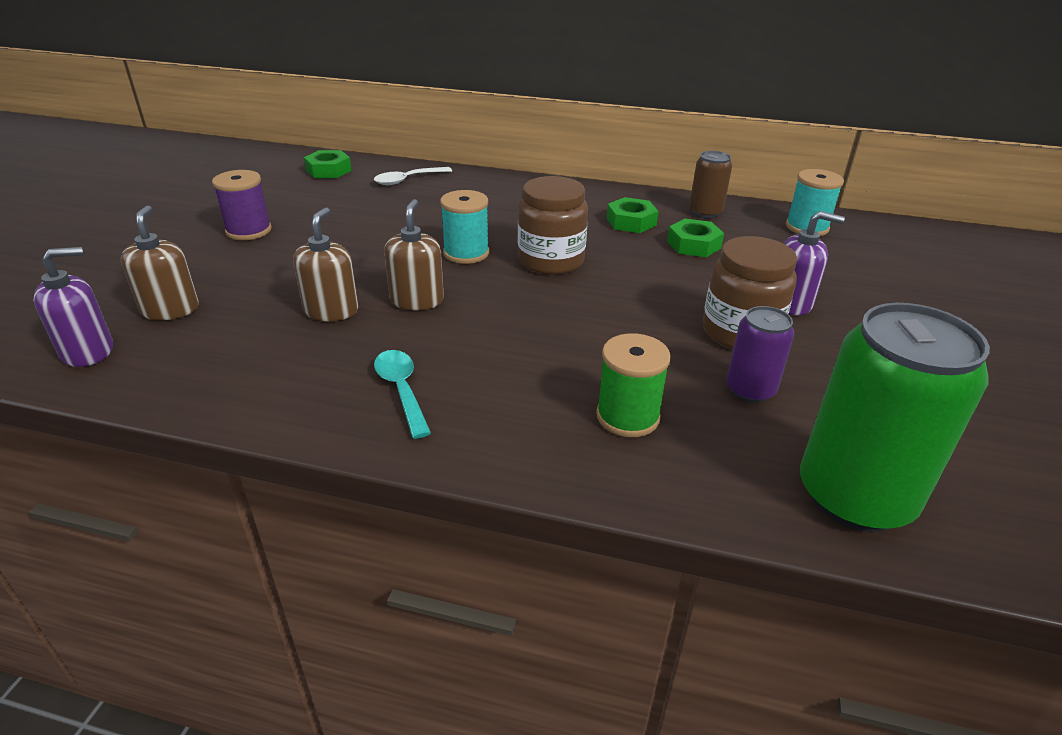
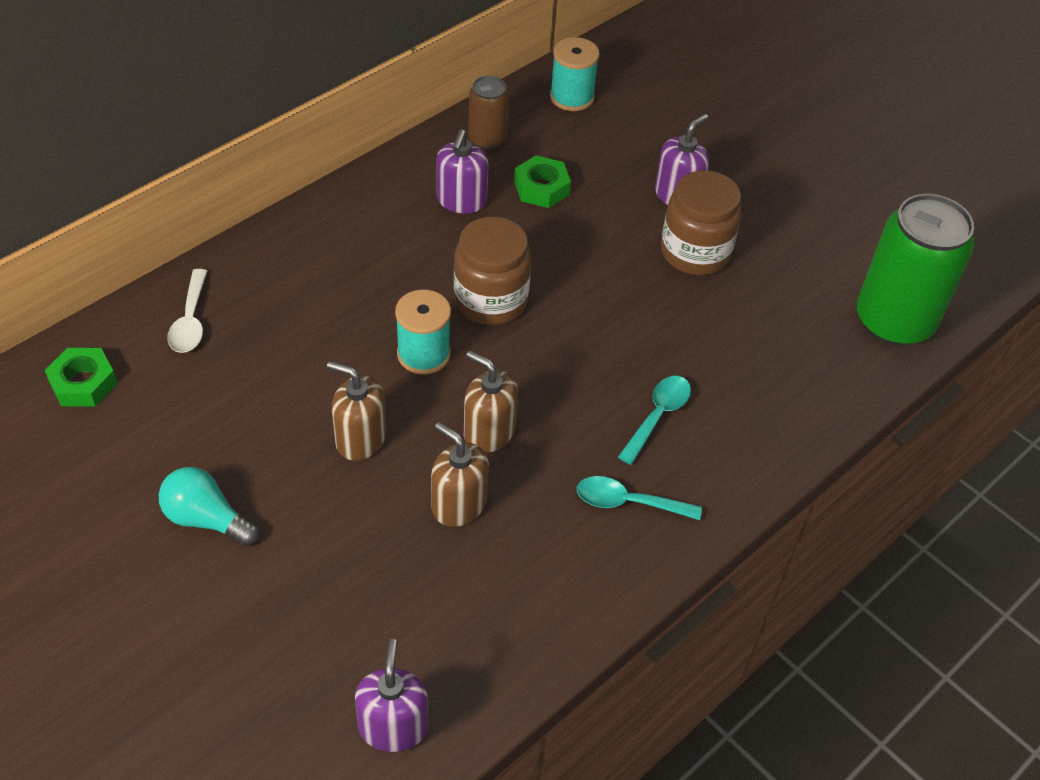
camera: 60 degrees left, 15 degrees up
(170, 309) = (354, 638): brown soap dispenser -> brown soap dispenser (360, 439)
(249, 231) = (206, 519): purple spool -> turquoise light bulb
(520, 374) = (657, 416): none -> turquoise spoon
(627, 416) = (751, 382): green spool -> none
(631, 222) = (461, 200): green nut -> purple soap dispenser
(750, 390) = (766, 296): purple can -> none

